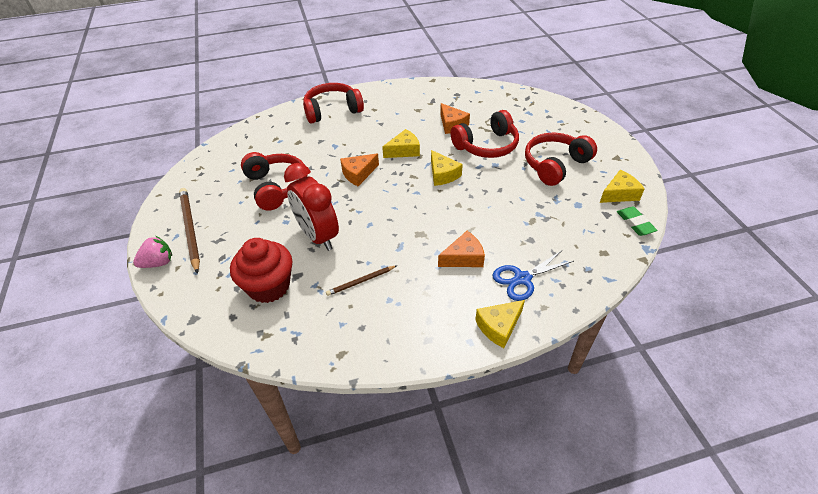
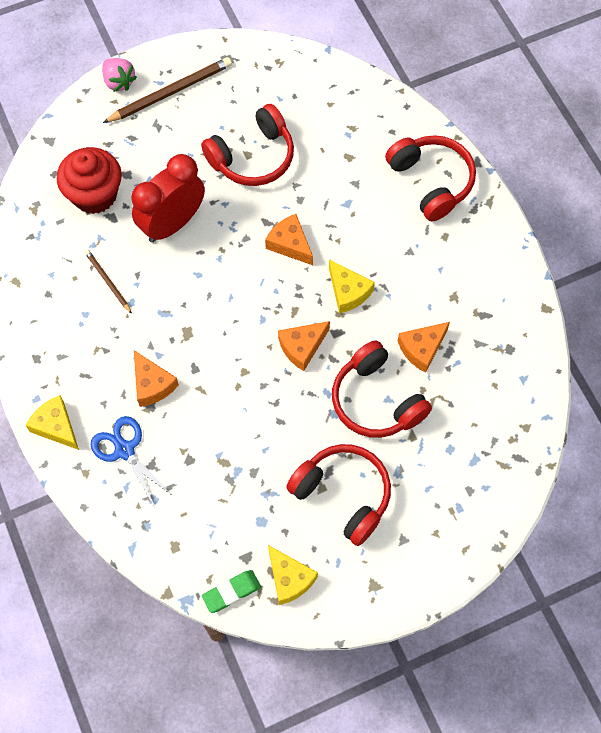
camera: 80 degrees right, 20 degrees up
(442, 174) = (302, 347): yellow cheese -> orange cheese

